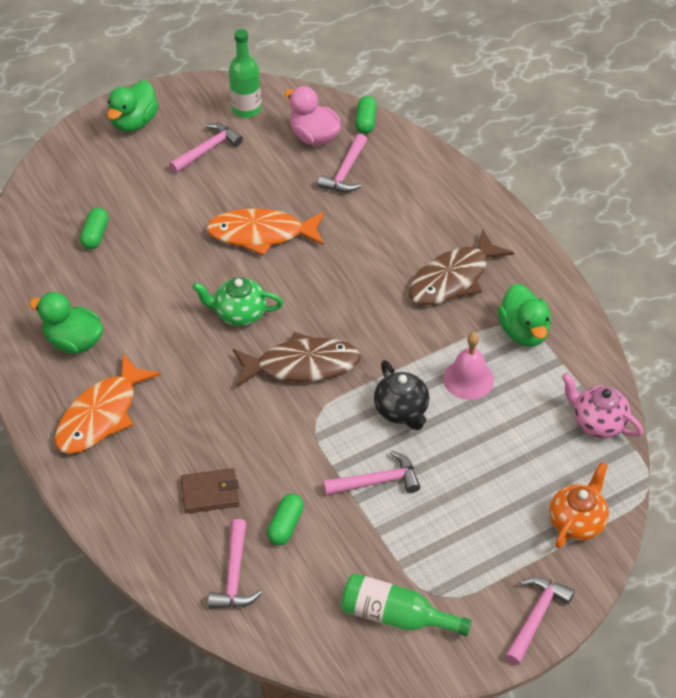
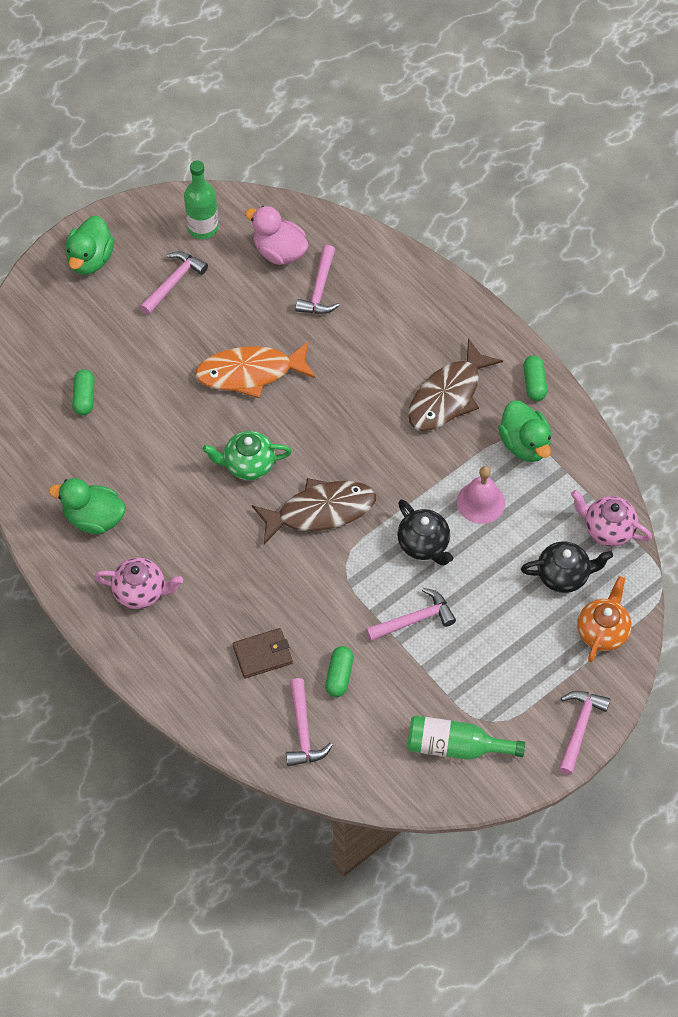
camera: 10 degrees left, 10 degrees up
(101, 415) = (141, 591): orange fish -> pink teapot
(366, 122) = (328, 226): green capsule -> green capsule (534, 383)
(544, 460) = (564, 575): none -> black teapot

